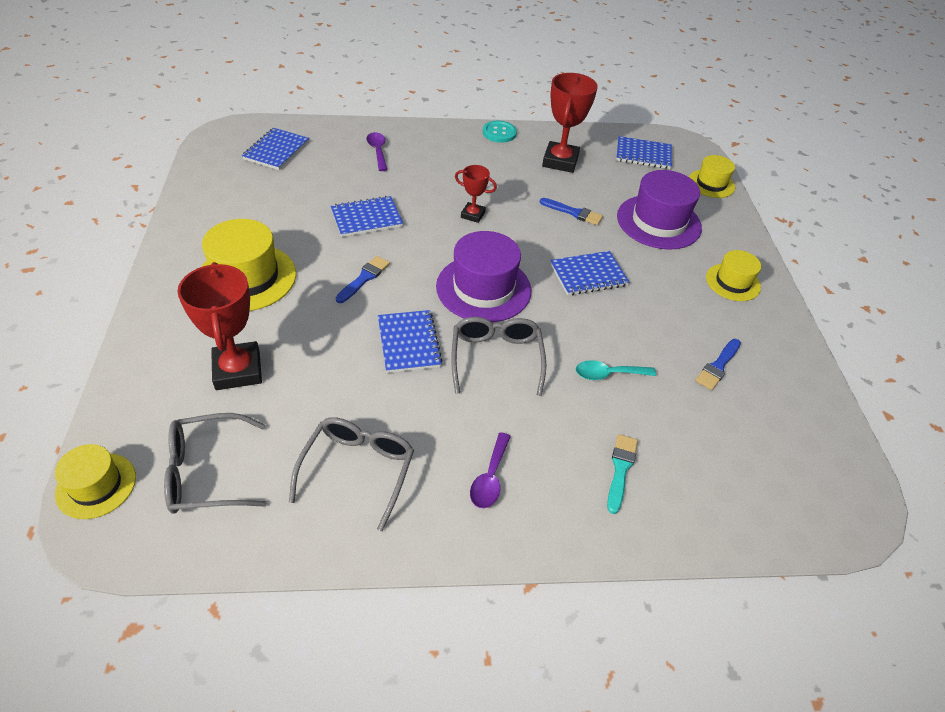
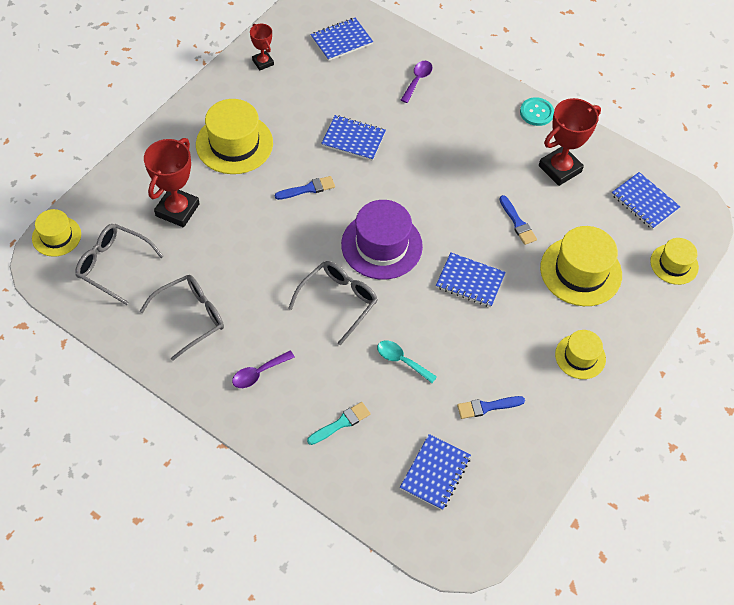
camera: 40 degrees right, 10 degrees up
(409, 343) = (293, 255): blue notebook -> blue notebook (435, 473)
(473, 215) = (435, 180): red trophy -> red trophy (263, 62)
(658, 222) = (580, 271): purple hat -> yellow hat

